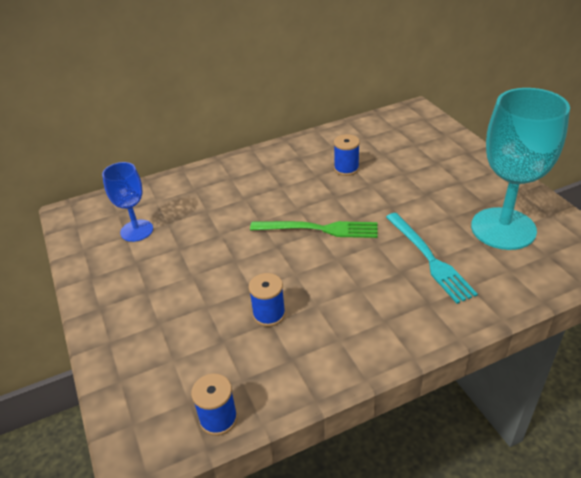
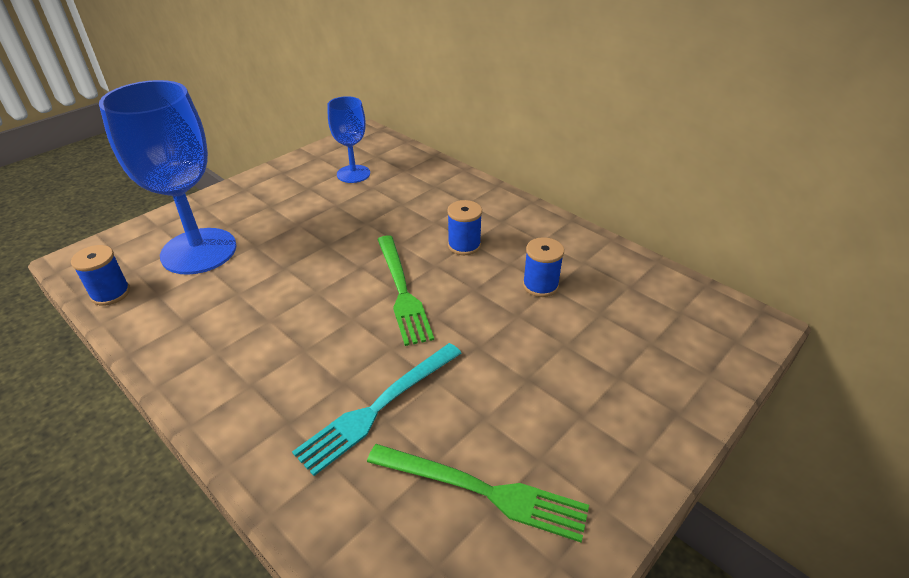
camera: 65 degrees right, 0 degrees up
(189, 347) = (199, 251): none -> blue goblet
(269, 314) = (249, 289): blue spool -> blue spool (464, 245)
(503, 228) = (482, 491): turquoise goblet -> green fork

